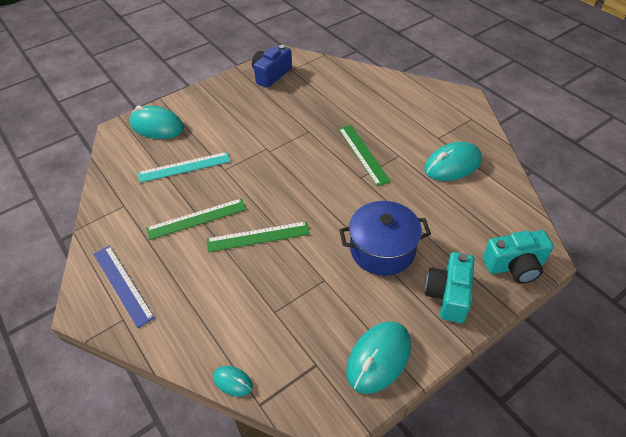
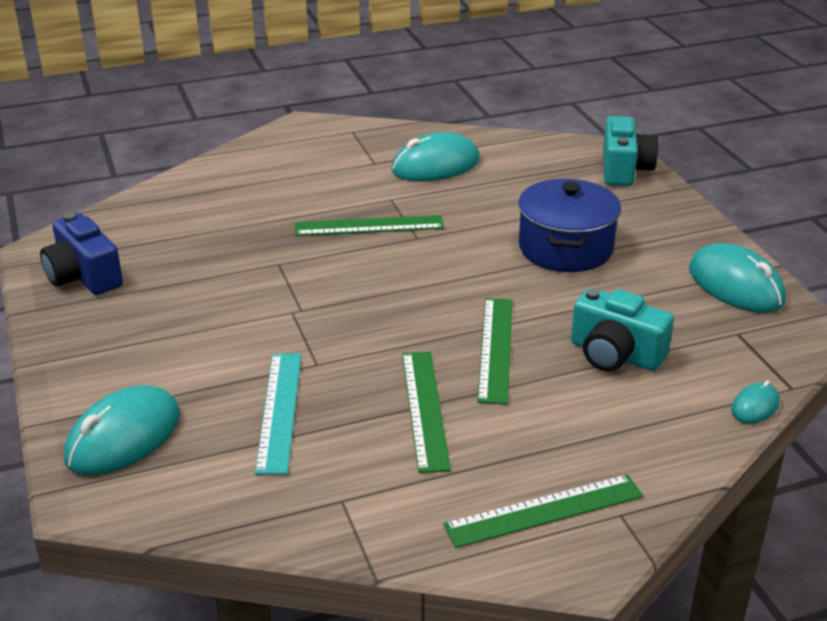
camera: 75 degrees left, 15 degrees down
(123, 284) = (544, 510): blue ruler -> green ruler
(448, 295) = (654, 219): turquoise camera -> turquoise camera (615, 354)
(452, 165) = (435, 165): turquoise mouse -> turquoise mouse turned 75 degrees clockwise

